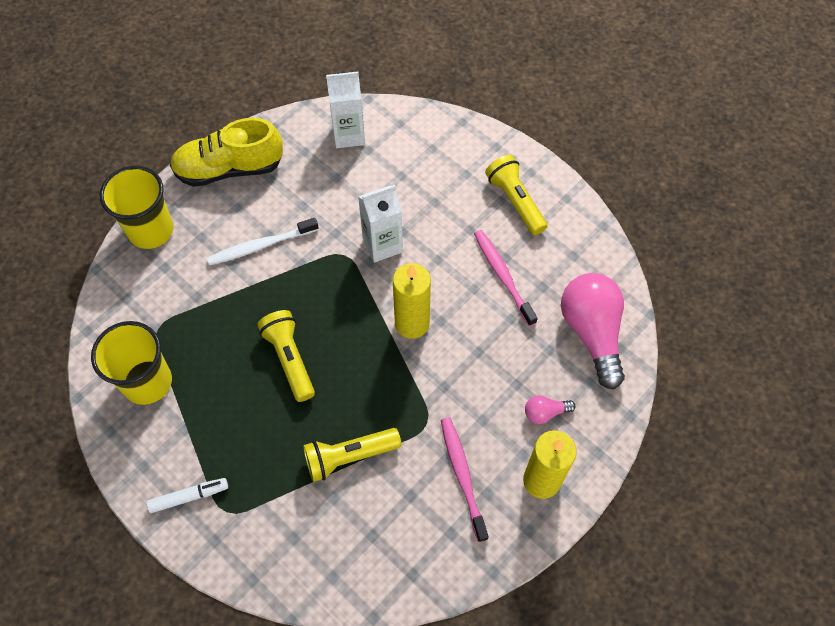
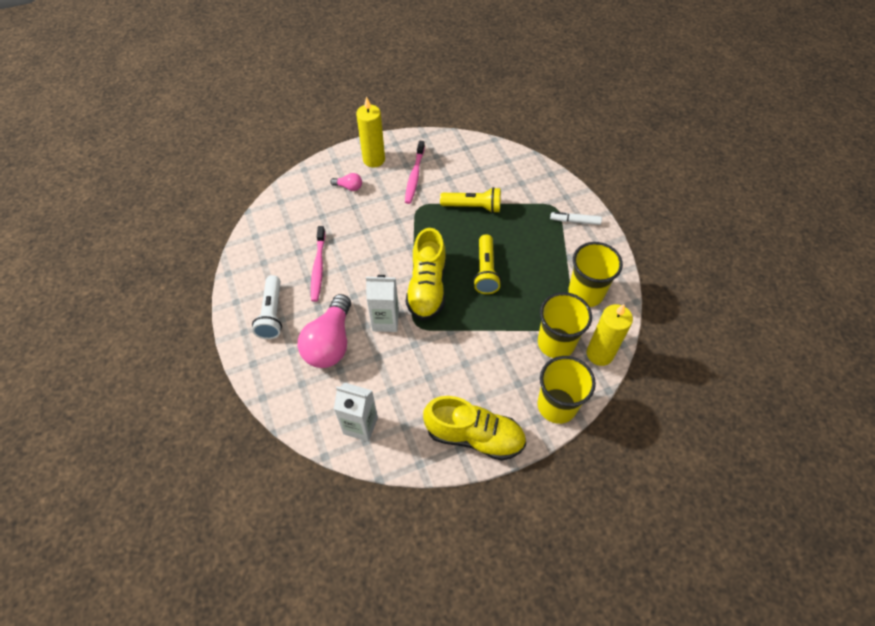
camera: 155 degrees left, 5 degrees down
(170, 299) = (556, 343): none -> yellow cup
(261, 246) = (474, 356): white toothbrush -> none
(354, 306) = (427, 287): none -> yellow shoe
(412, 323) = (395, 262): yellow candle -> yellow candle (599, 354)
(515, 201) = (272, 314): yellow flashlight -> white flashlight
(592, 332) = (290, 215): pink light bulb -> pink light bulb (330, 343)

